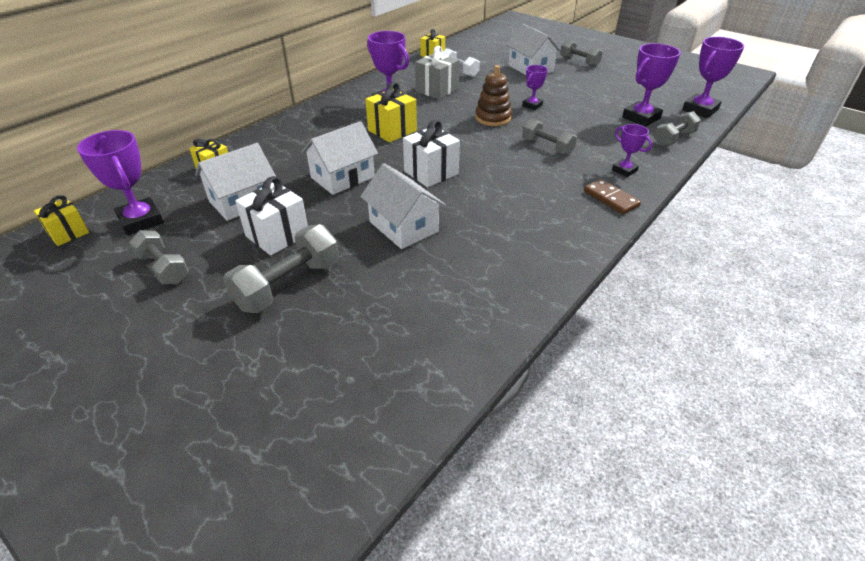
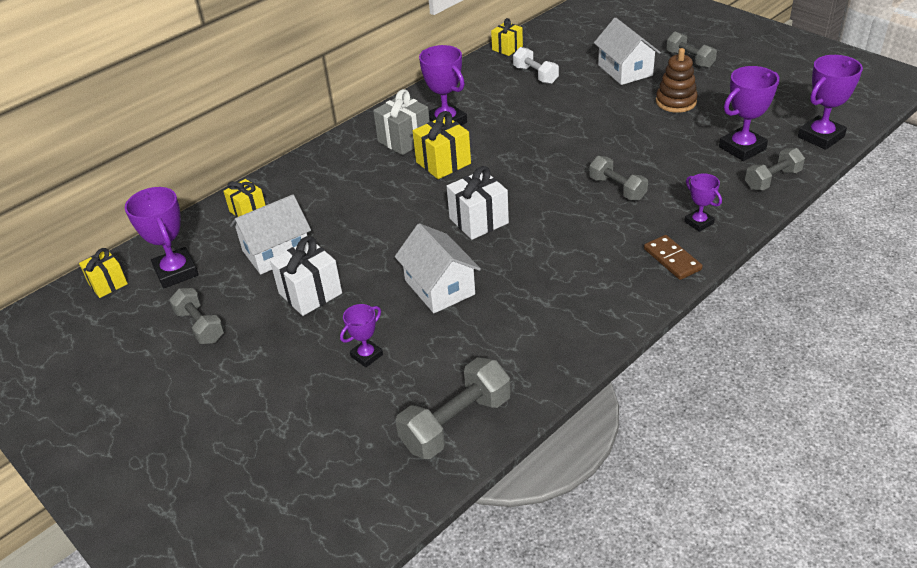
camera: 10 degrees right, 0 degrees up
(288, 285) = (318, 349): grey dumbbell -> grey dumbbell (456, 423)
(342, 177) = (382, 224): white house -> none
(437, 90) = (503, 104): grey gift -> grey gift (404, 140)
(493, 118) = (562, 146): brown stacking toy -> brown stacking toy (676, 102)
(532, 105) = (613, 128): purple trophy -> purple trophy (366, 355)

